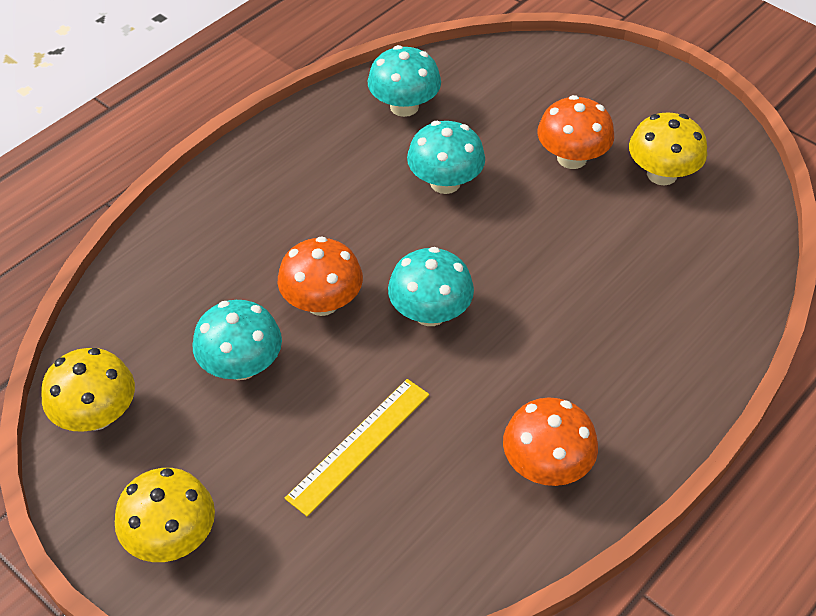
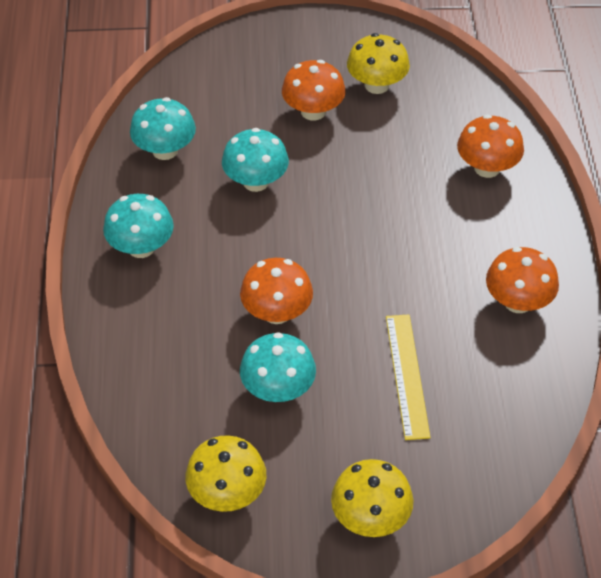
camera: 45 degrees left, 0 degrees up
(430, 313) = (349, 268): turquoise mushroom -> turquoise mushroom (141, 247)
(676, 321) = (487, 168): none -> orange mushroom

